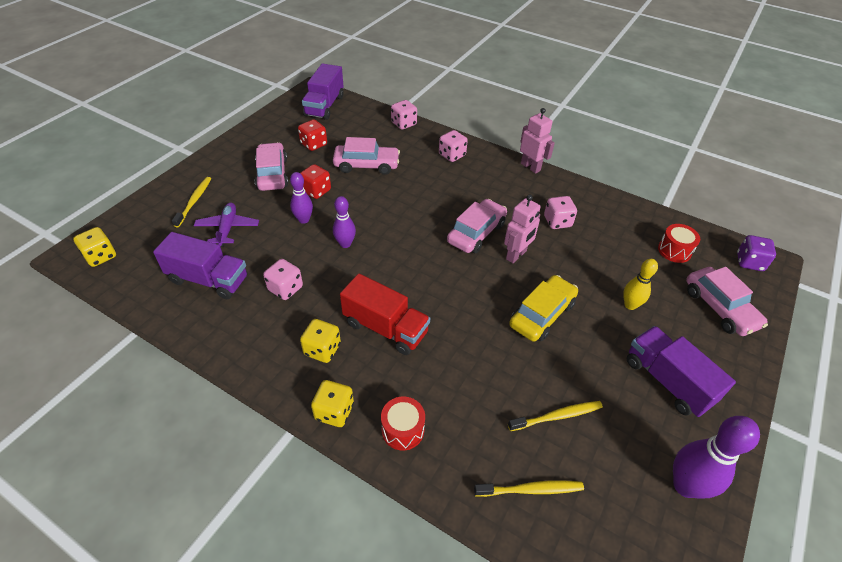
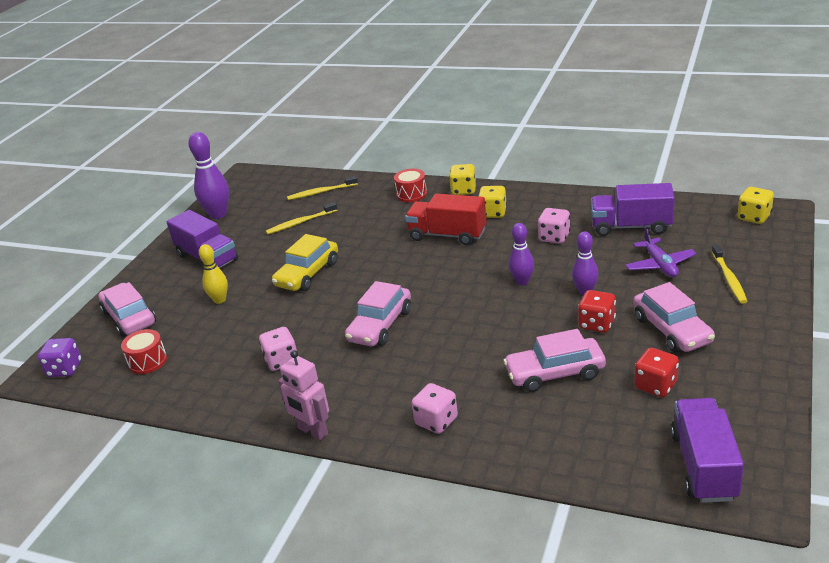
camera: 175 degrees right, 15 degrees down
(403, 124) = (538, 463): pink dice -> none
(516, 255) = (332, 315): pink robot -> none

